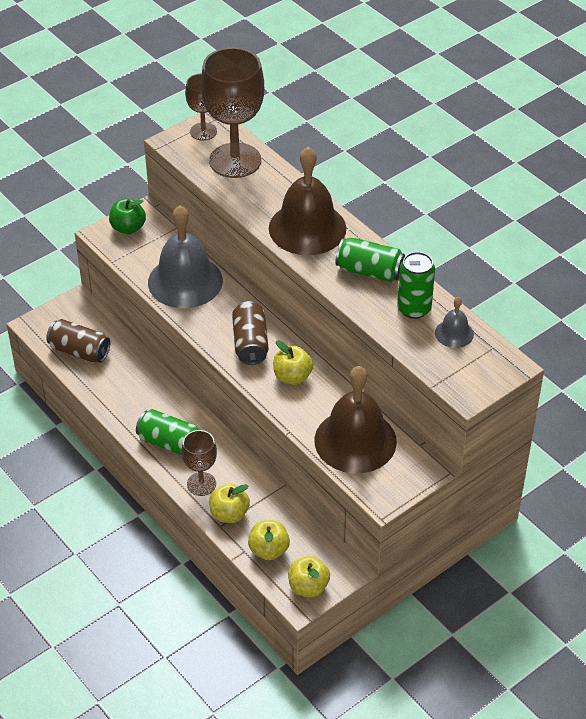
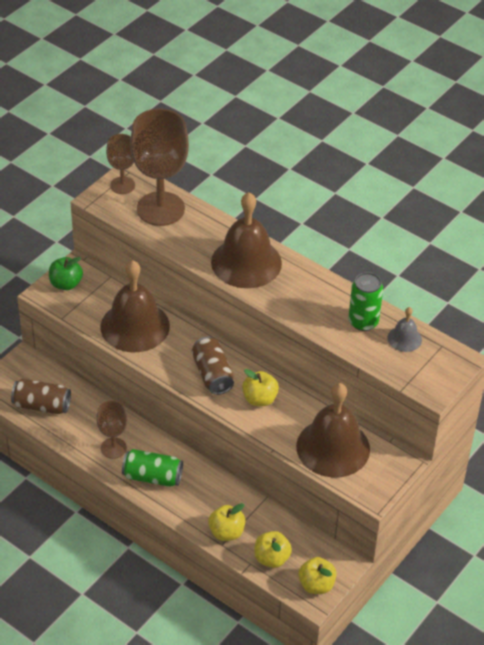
camera: 15 degrees left, 0 degrees up
(185, 281) = (135, 326): grey bell -> brown bell
(201, 484) = (193, 509): brown goblet -> brown goblet (113, 448)
(369, 271) = (314, 294): green can -> none

